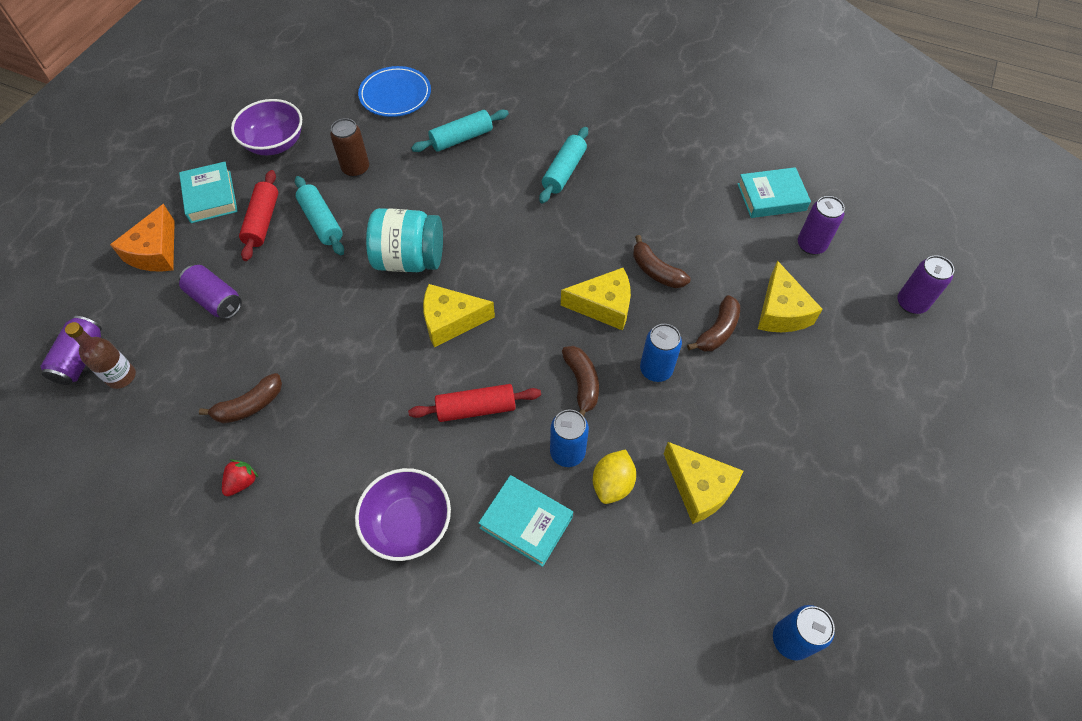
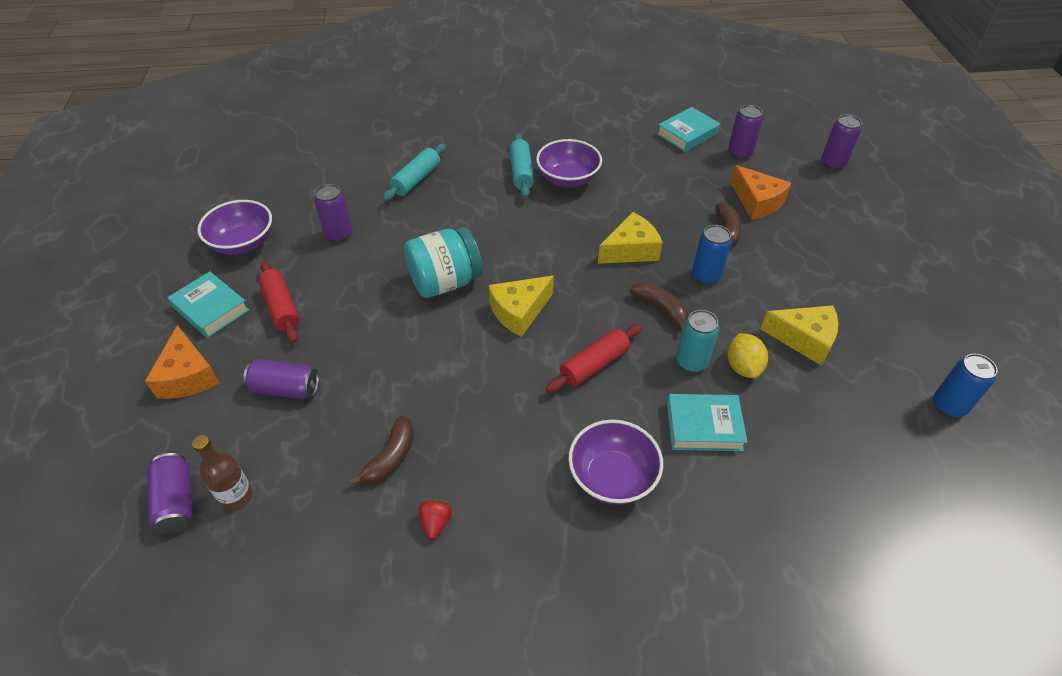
camera: 30 degrees left, 10 degrees down
(321, 222) = (340, 286): turquoise rolling pin -> none
(356, 168) = (339, 234): brown can -> purple can
(395, 95) = (330, 168): blue plate -> none
(567, 452) = (691, 362): blue can -> turquoise can
(603, 199) = (568, 179): none -> purple bowl
(656, 271) = (649, 211): brown banana -> none
(781, 311) = (757, 202): yellow cheese -> orange cheese

